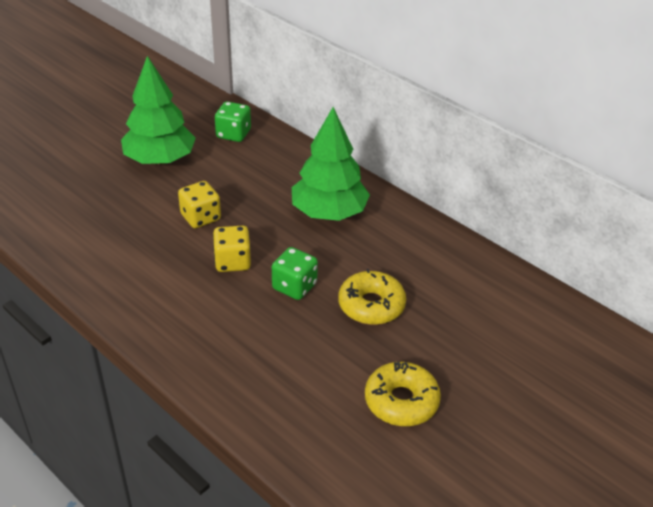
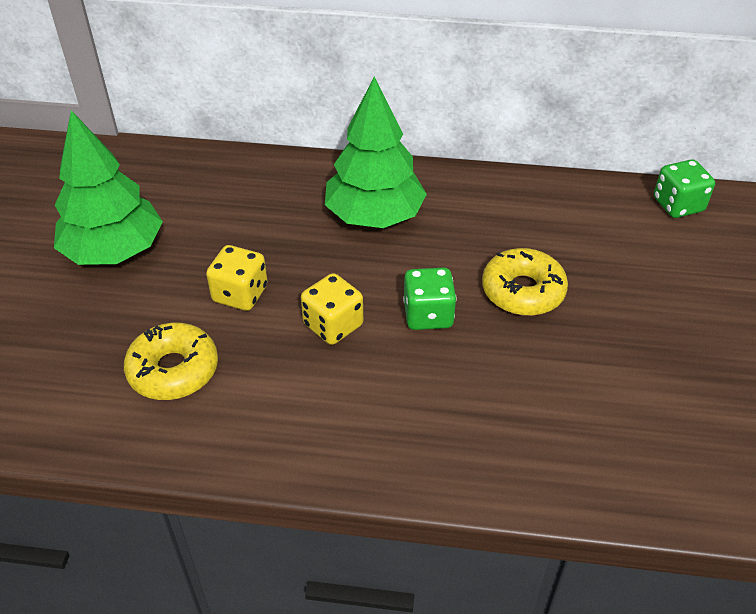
camera: 35 degrees left, 5 degrees up
(233, 134) = (172, 179): green dice -> green dice (678, 205)
(401, 401) = (656, 373): yellow donut -> yellow donut (173, 370)

